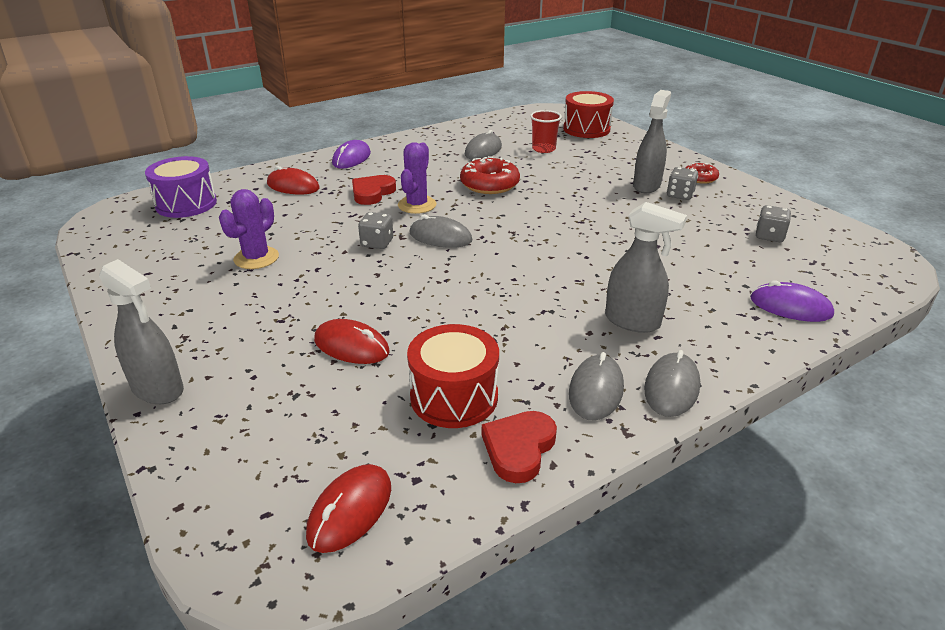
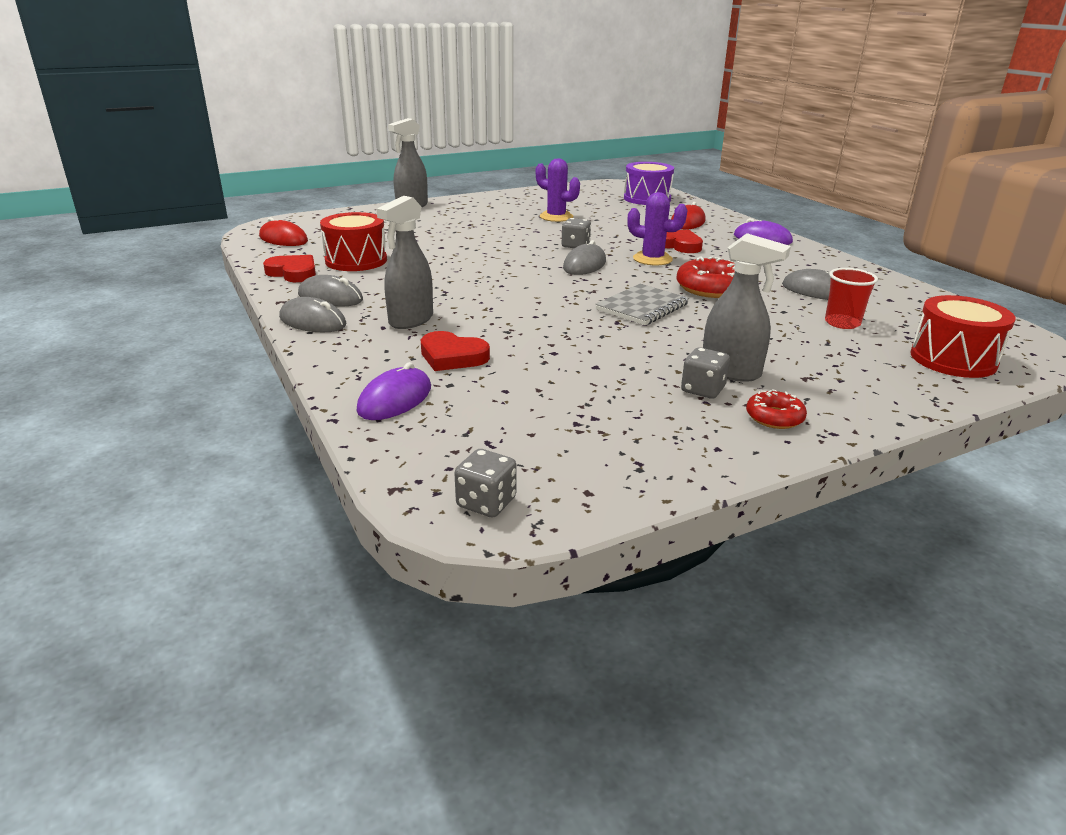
camera: 95 degrees right, 5 degrees down
(351, 346) = (429, 239): red mouse -> none
(544, 211) = (642, 307): none -> grey notebook
(696, 289) = (452, 356): none -> red heart
(769, 236) = (569, 429): grey dice -> grey dice (486, 503)

